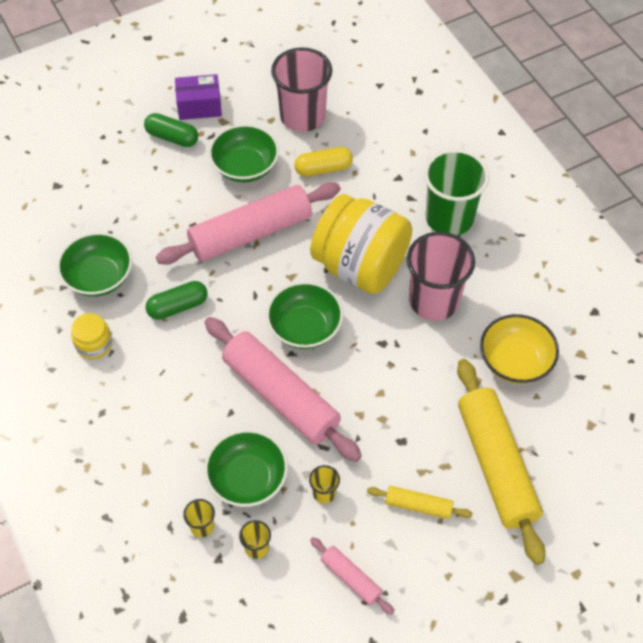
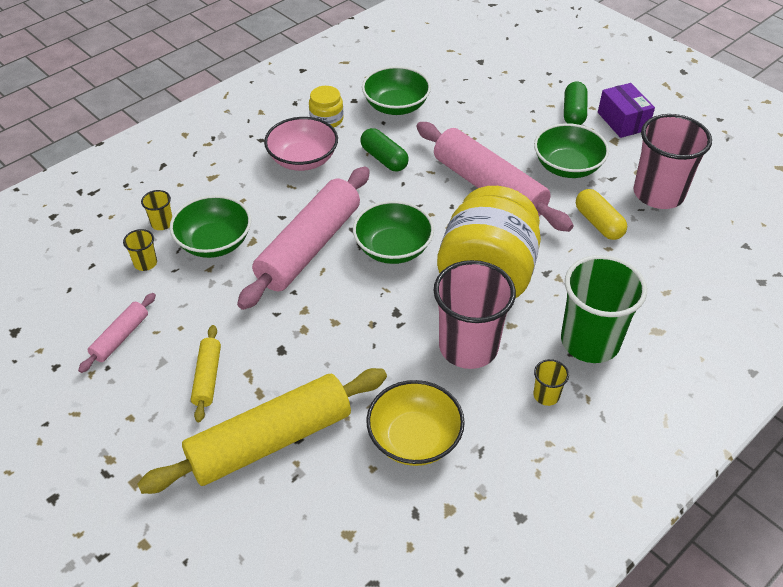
camera: 75 degrees right, 10 degrees down
(151, 378) = (303, 159): none -> pink bowl
(324, 493) = (209, 299): yellow cup -> yellow cup (546, 395)

